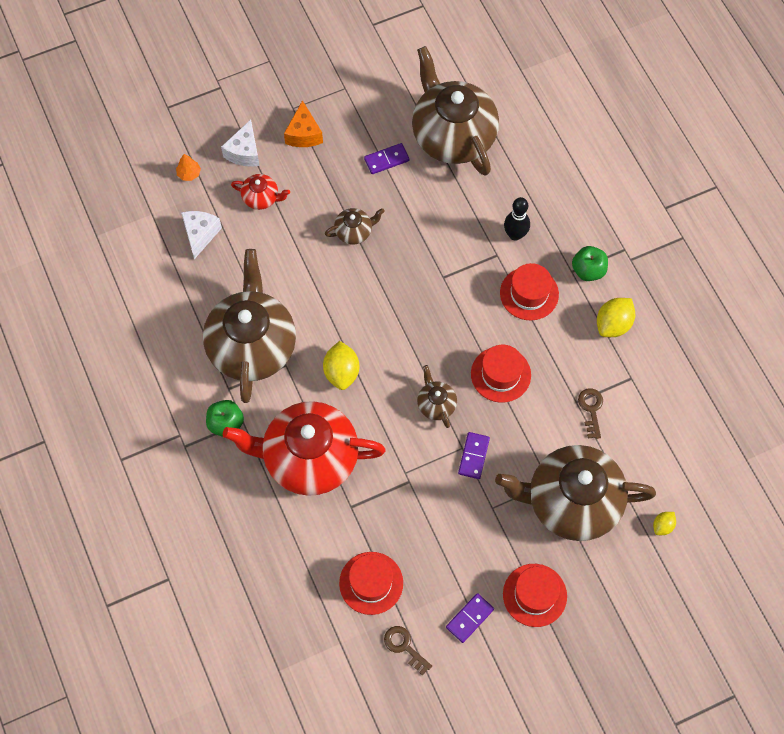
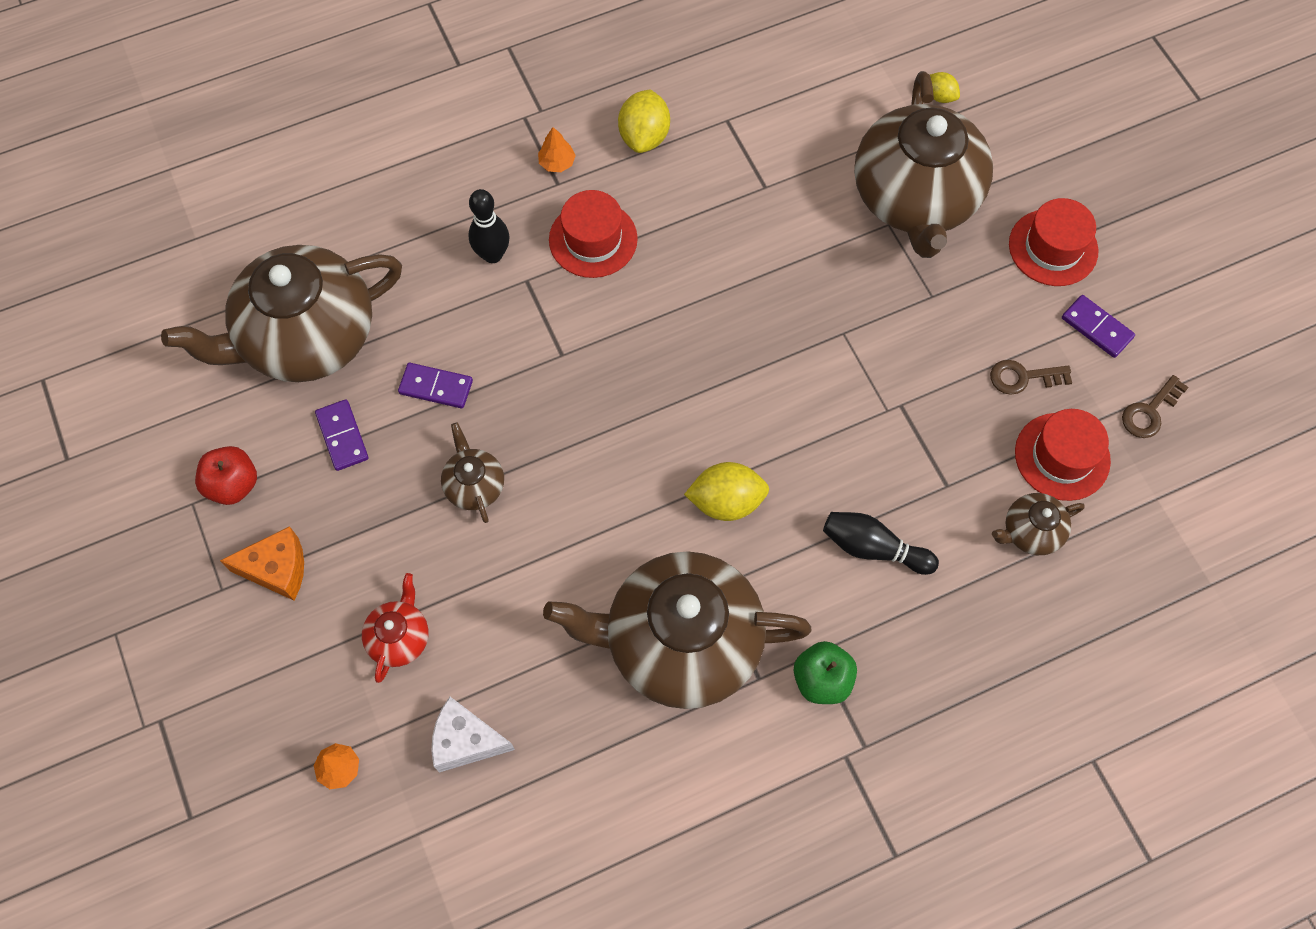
camera: 90 degrees left, 0 degrees up
(244, 152) = (304, 670): white cheese -> none
(309, 458) = (873, 548): red teapot -> black bowling pin
(356, 107) = (233, 484): none -> red apple
(436, 404) = (775, 367): brown teapot -> brown teapot (1030, 532)
(473, 456) = (855, 318): purple domino -> purple domino (436, 387)
(500, 374) = (725, 280): red hat -> none
(588, 270) = (557, 163): green apple -> orange tree
(591, 409) = (776, 169): brown key -> brown key (1023, 377)
(613, 324) = (644, 136): yellow lemon -> yellow lemon turned 60 degrees clockwise

